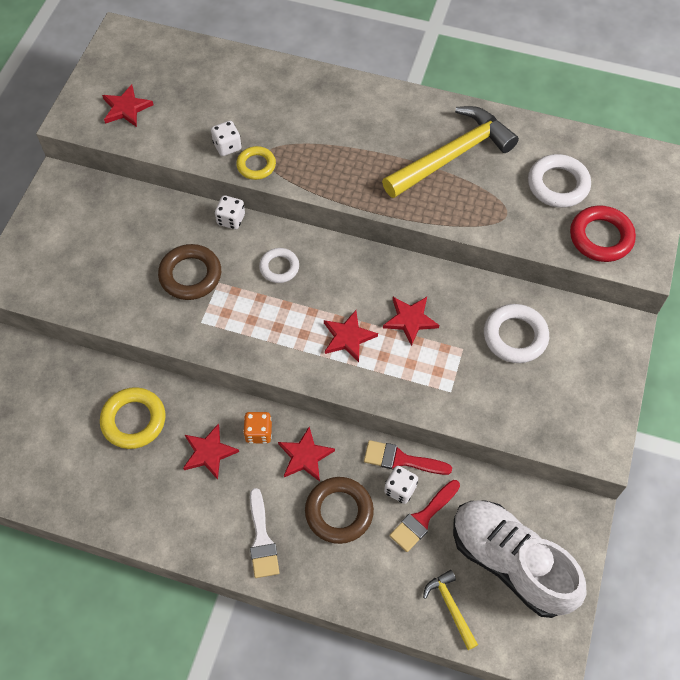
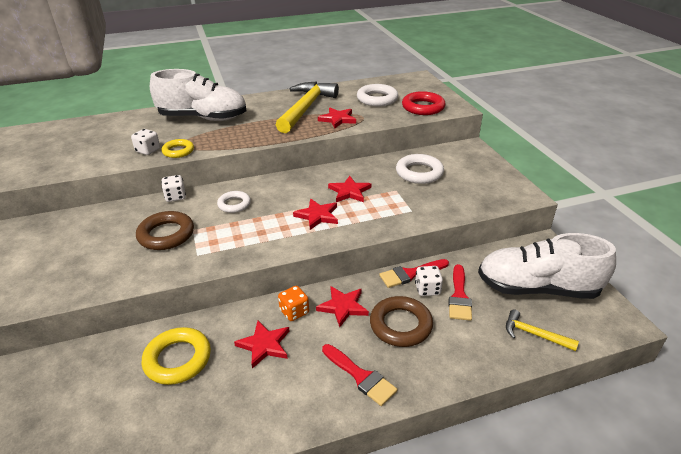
camera: 35 degrees left, 25 degrees down
(126, 108) = (47, 160): red star -> red star (337, 119)
(262, 539) = (360, 376): white brush -> red brush
(321, 111) = (203, 118): none -> white shoe

